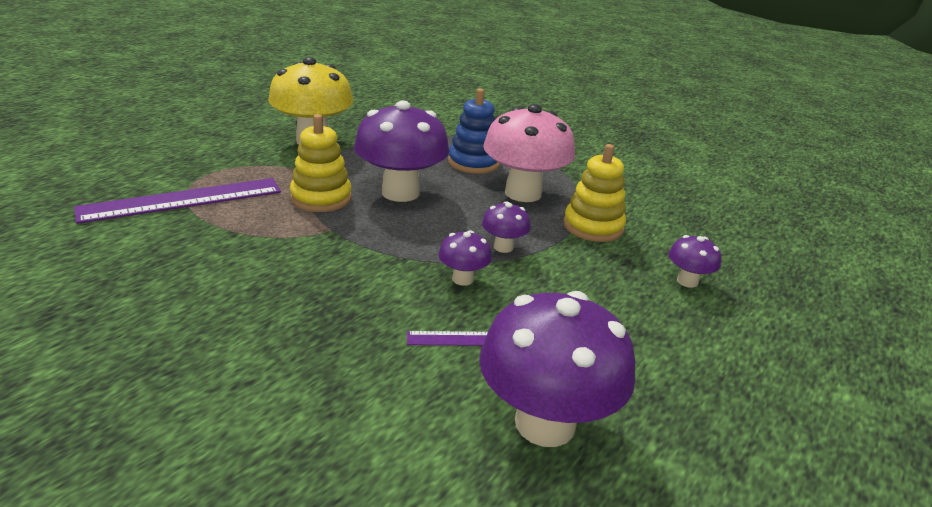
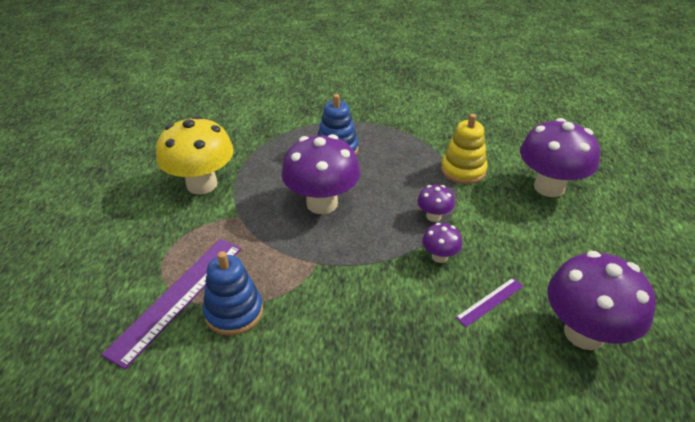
camera: 30 degrees left, 10 degrees up
(210, 229) = (234, 312): none -> blue stacking toy
(321, 198) = (276, 238): yellow stacking toy -> none
(523, 193) = (396, 162): pink mushroom -> none
(687, 281) = (549, 187): purple mushroom -> purple mushroom, size x2.14

